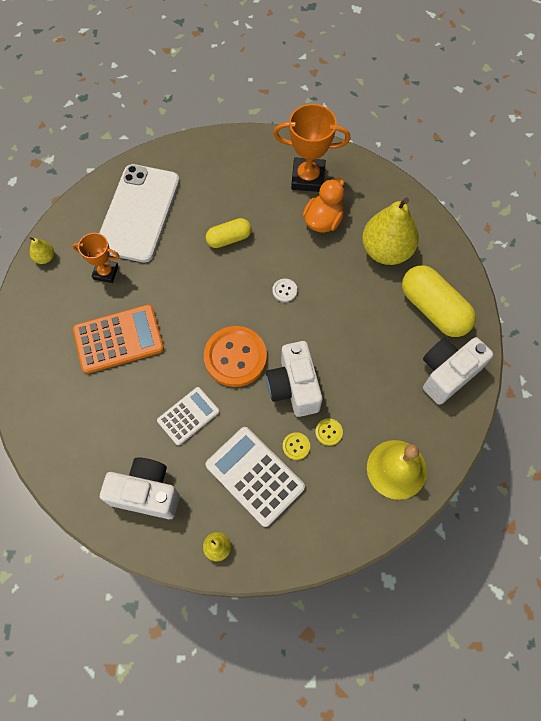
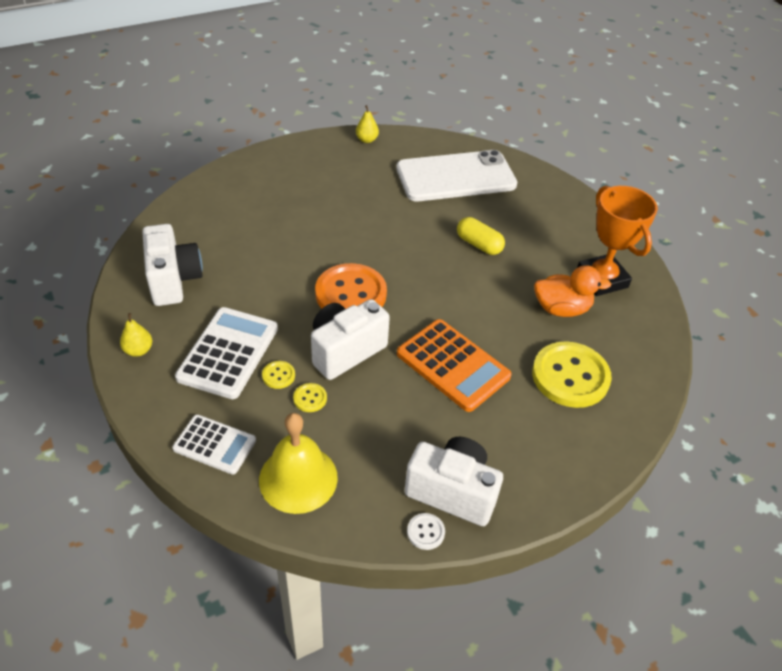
camera: 60 degrees right, 20 degrees down
(106, 272) = (379, 178): orange trophy -> none
(118, 339) = (318, 209): orange calculator -> orange calculator (453, 365)
(188, 416) = (267, 281): white calculator -> white calculator (214, 445)
(284, 291) = (452, 306): white button -> white button (425, 532)
(386, 251) = (570, 376): yellow pear -> yellow button
(433, 309) = (529, 448): yellow capsule -> none

